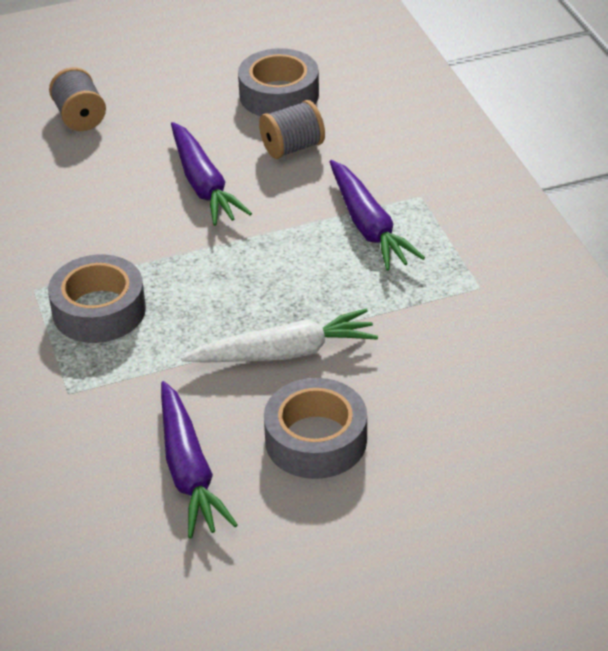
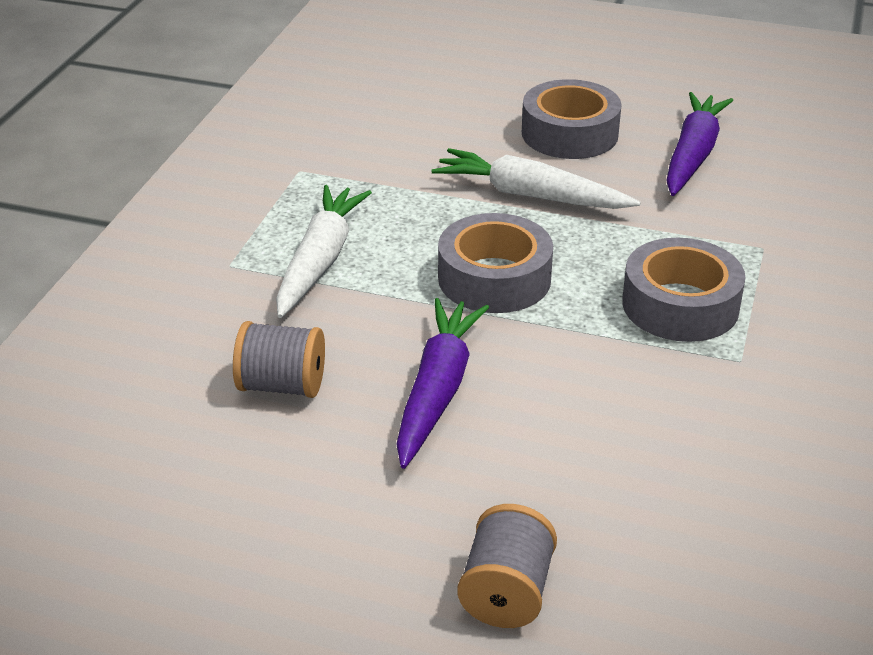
camera: 145 degrees left, 5 degrees down
(279, 95) = (200, 473): grey tape -> grey tape (494, 278)
(368, 226) = (320, 260): purple carrot -> white carrot

